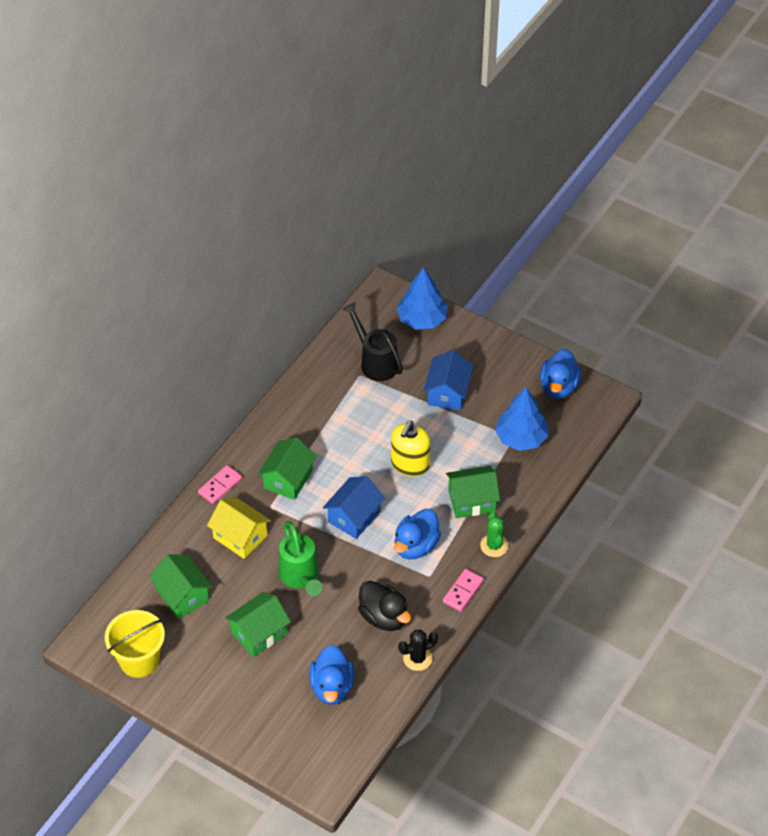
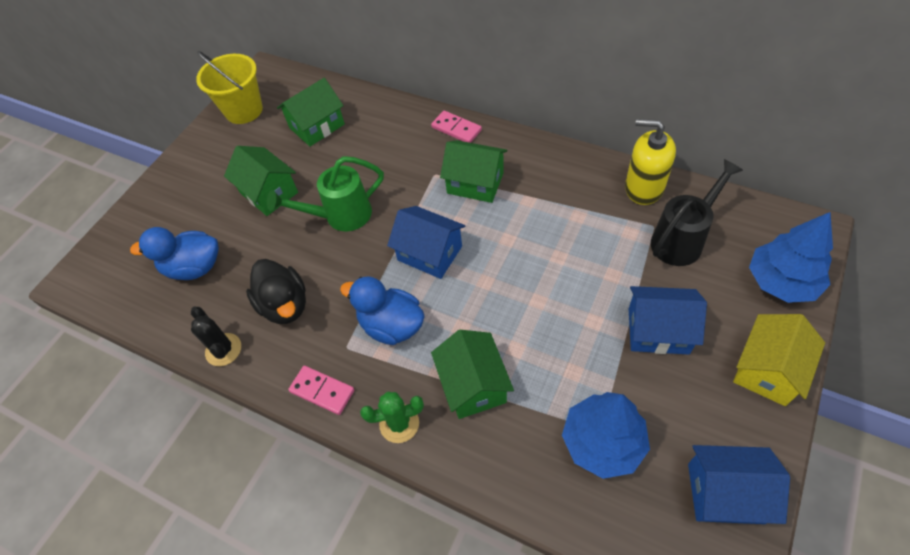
camera: 90 degrees right, 5 degrees up
(240, 537) = (391, 156): yellow house -> yellow house (768, 370)
(384, 617) = (285, 305): black duck -> black duck turned 75 degrees counterclockwise
(410, 464) = (521, 301): yellow soap dispenser -> yellow soap dispenser (644, 188)
(558, 387) = (725, 493): blue duck -> blue house

